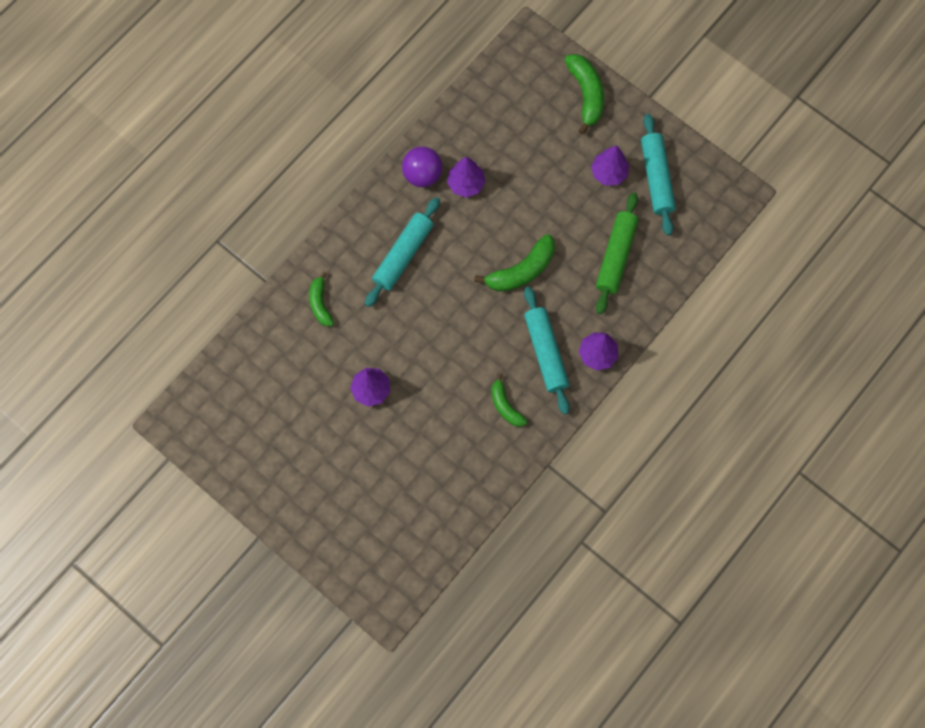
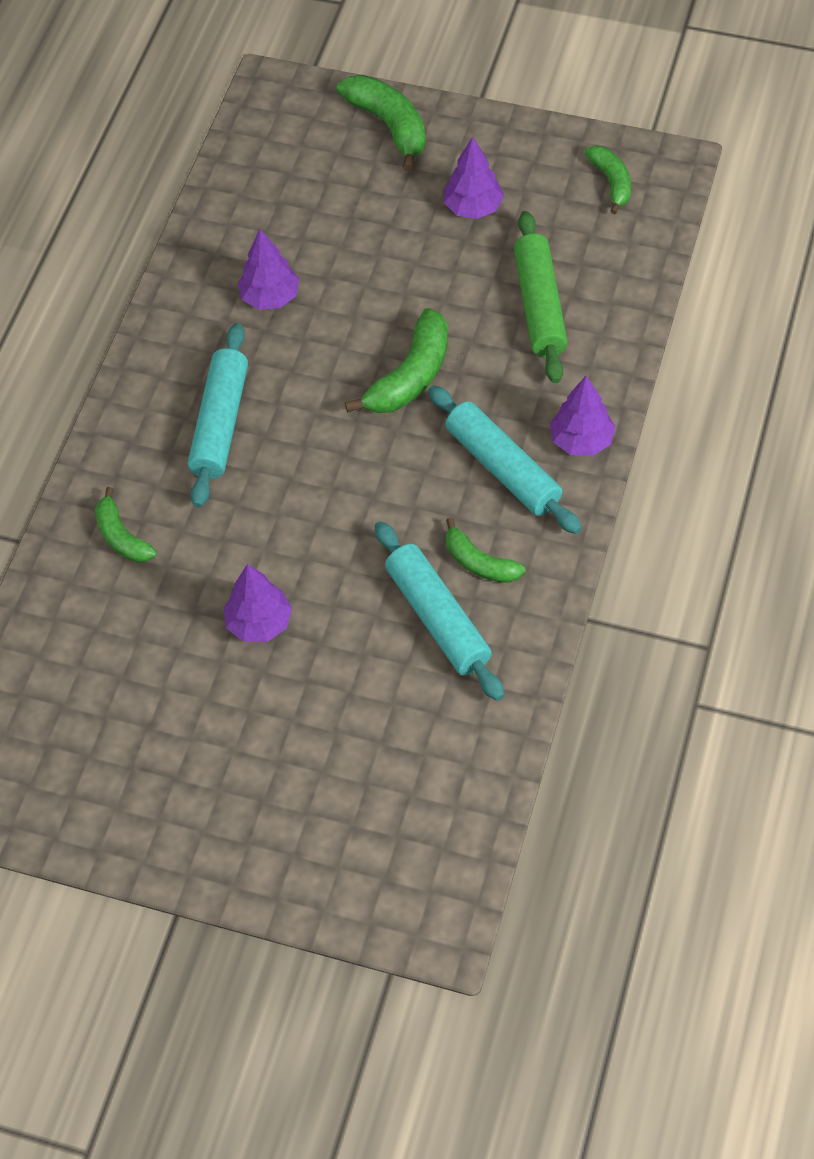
camera: 20 degrees left, 15 degrees down
(422, 175) = (199, 310): purple ball -> none
(656, 178) = (544, 189): turquoise rolling pin -> turquoise rolling pin (437, 618)
(697, 190) = (611, 182): none -> green banana

